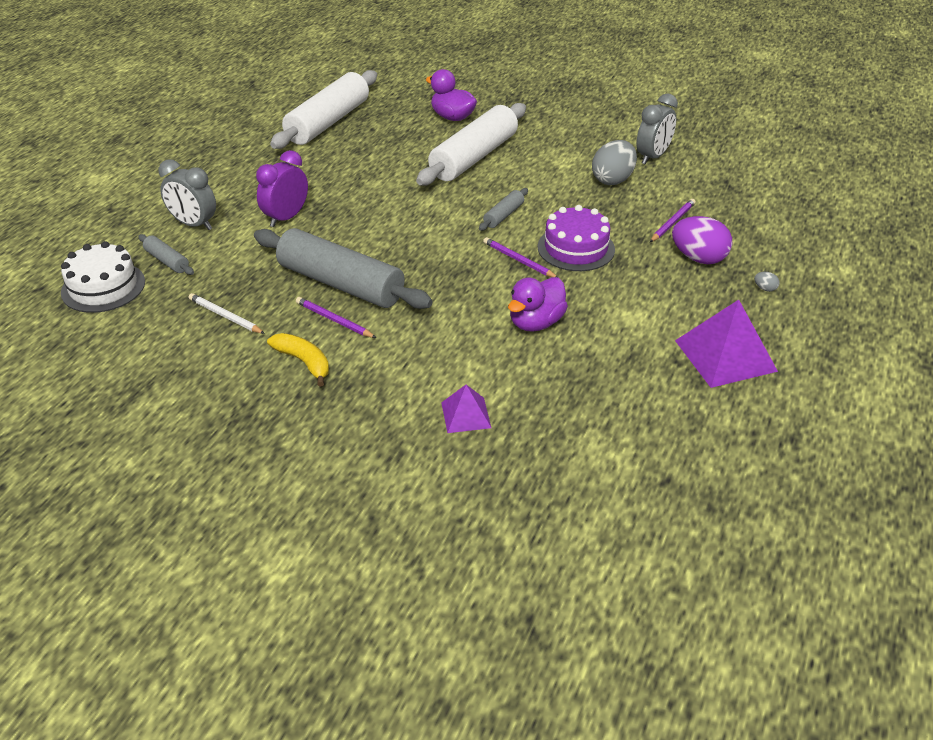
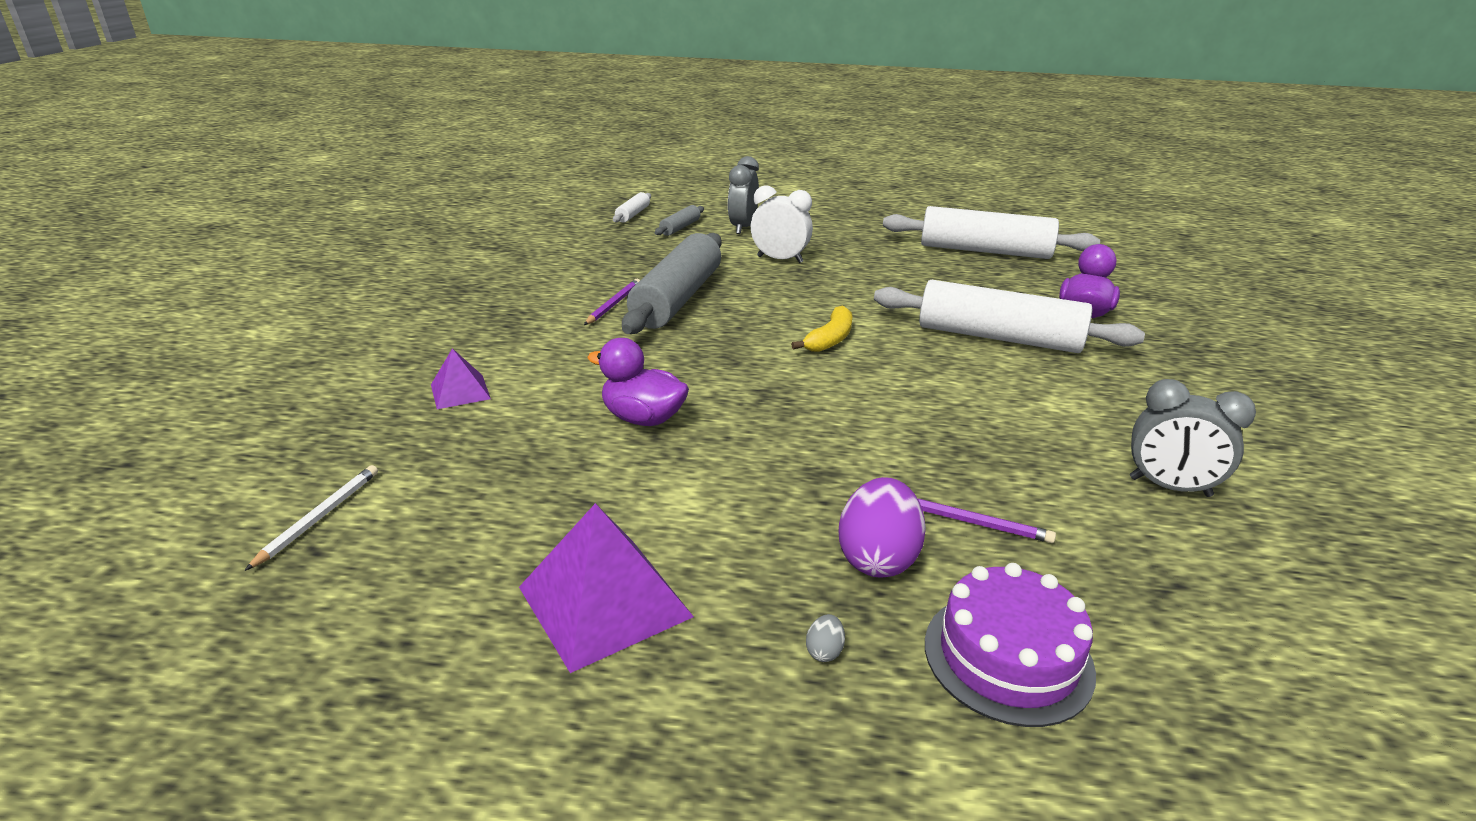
camera: 75 degrees right, 10 degrees down
(103, 287) = (633, 214): white cake -> white rolling pin
(225, 316) = (605, 260): white pencil -> white pencil (318, 517)
(286, 218) = (780, 259): purple clock -> white clock
(304, 362) = (543, 301): yellow banana -> yellow banana (830, 339)
(503, 215) = (874, 372): grey rolling pin -> none
(518, 260) = (775, 393): purple pencil -> none
(576, 248) = (832, 433): purple cake -> purple cake (1008, 657)
(613, 180) = (1050, 451): grey egg -> none

